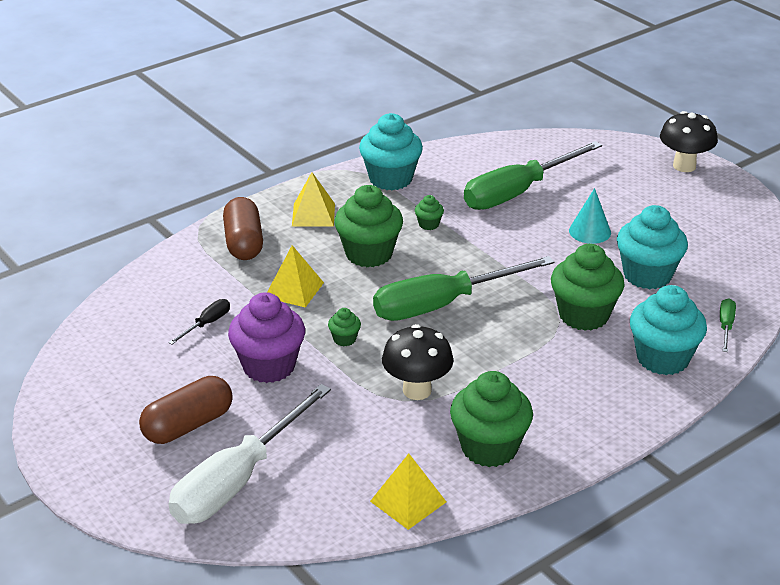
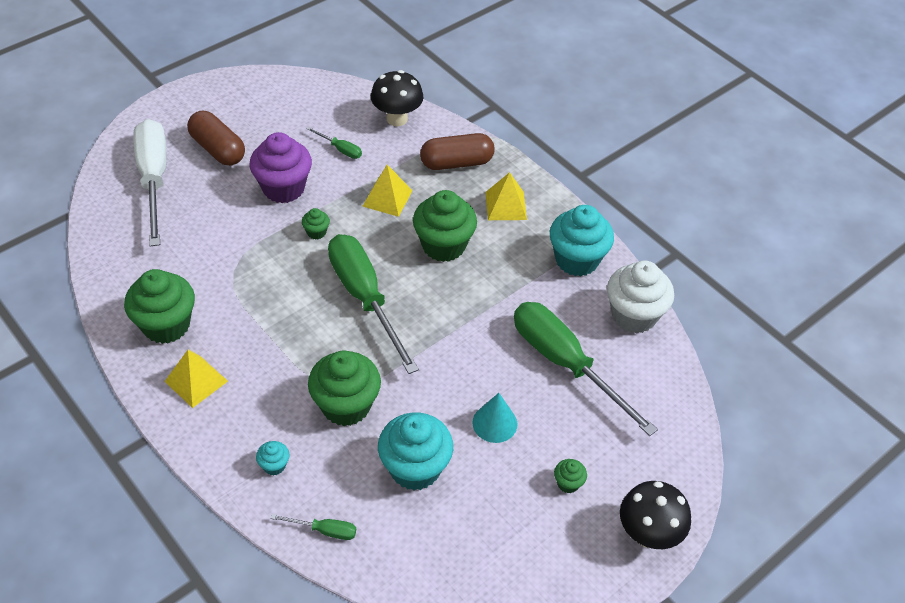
camera: 85 degrees right, 15 degrees up
(207, 324) = (340, 149): black screwdriver -> green screwdriver
(237, 480) = (154, 179): white screwdriver -> white screwdriver turned 45 degrees clockwise
(408, 501) = (114, 274): yellow pyramid -> yellow pyramid (196, 381)
(417, 390) = (244, 279): black mushroom -> black mushroom (397, 119)
(428, 224) = (496, 289): green cupcake -> green cupcake (568, 483)
(459, 155) = (634, 315): none -> white cupcake
(662, 359) = (274, 465): turquoise cupcake -> turquoise cupcake, size x0.44

